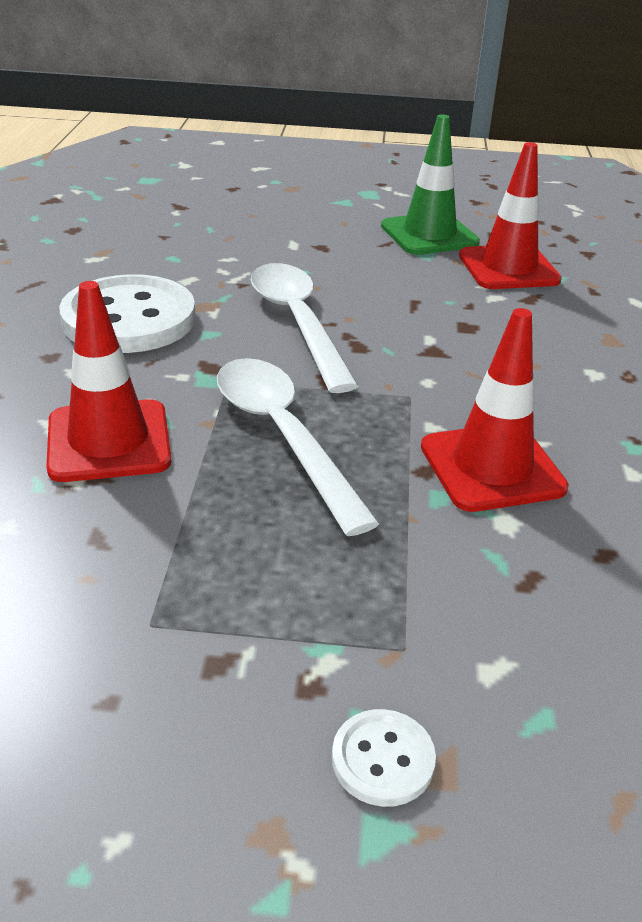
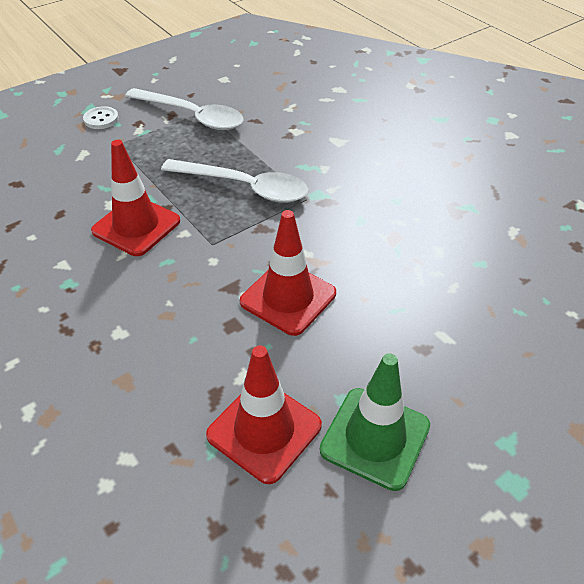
camera: 140 degrees right, 10 degrees up
(109, 441) = (307, 146): red traffic cone -> red traffic cone (288, 298)
(129, 319) = (410, 203): white button -> none
(298, 323) = (330, 257): white spoon -> white spoon (192, 116)

